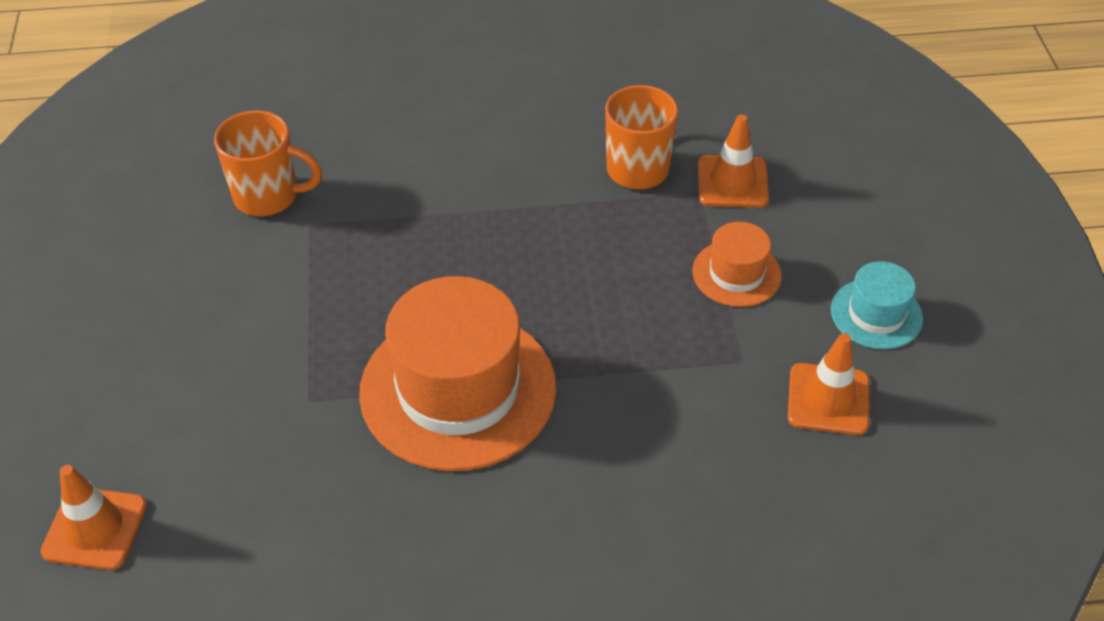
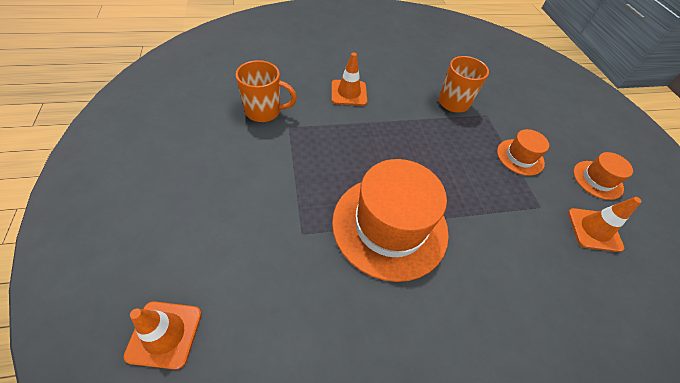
camera: 10 degrees left, 5 degrees up
(732, 182) = (501, 110): orange traffic cone -> orange traffic cone (348, 93)
(876, 314) = (597, 180): turquoise hat -> orange hat

